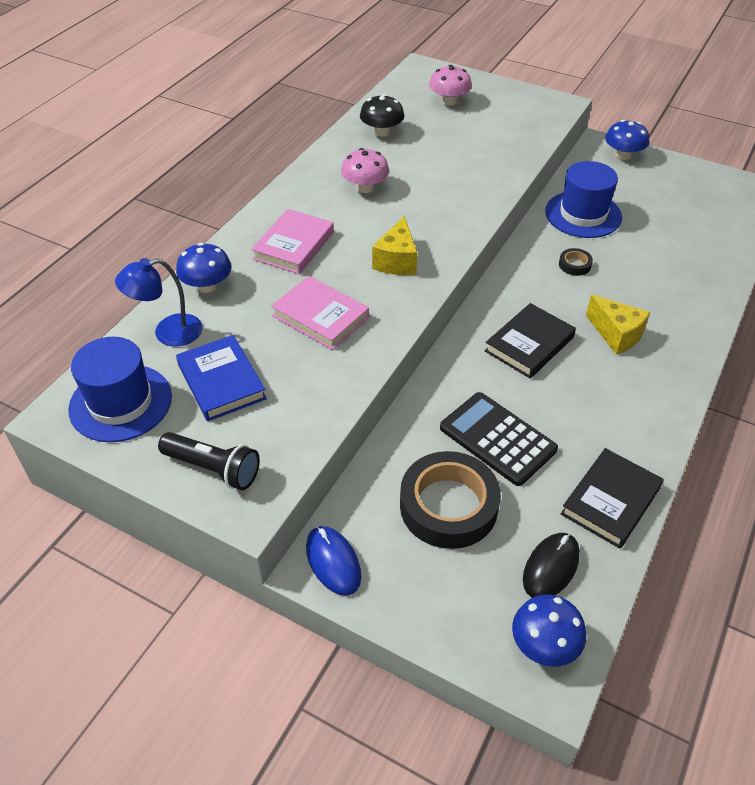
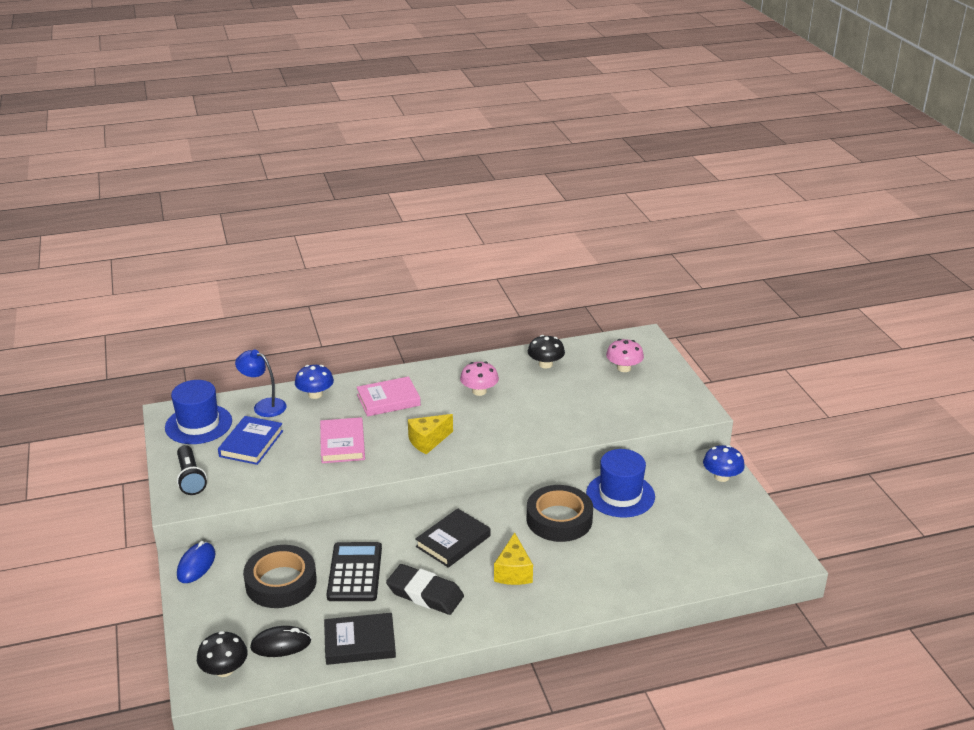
camera: 45 degrees right, 15 degrees down
(529, 344) = (453, 541): black book -> black book turned 45 degrees counterclockwise
(544, 644) = (224, 669): blue mushroom -> black mushroom
(574, 265) = (559, 519): black tape -> black tape, size x2.36
(585, 409) = (425, 594): none -> black eraser

